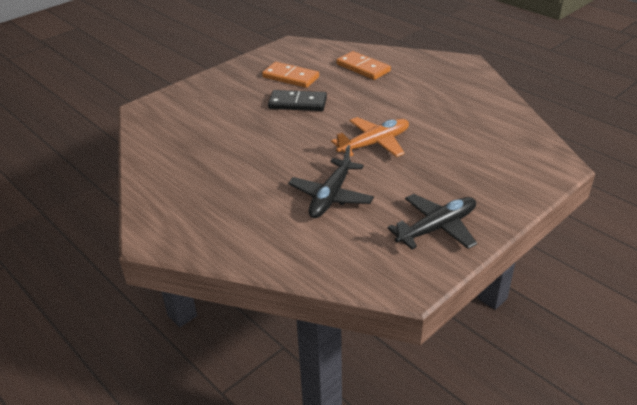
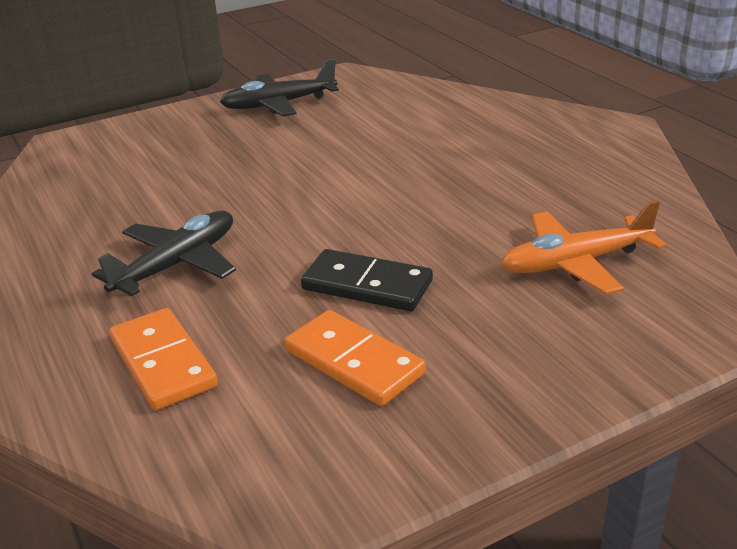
camera: 165 degrees left, 5 degrees down
(331, 196) = (381, 141): black plane -> black plane (177, 264)
(374, 144) = (276, 194): orange plane -> orange plane (576, 263)

